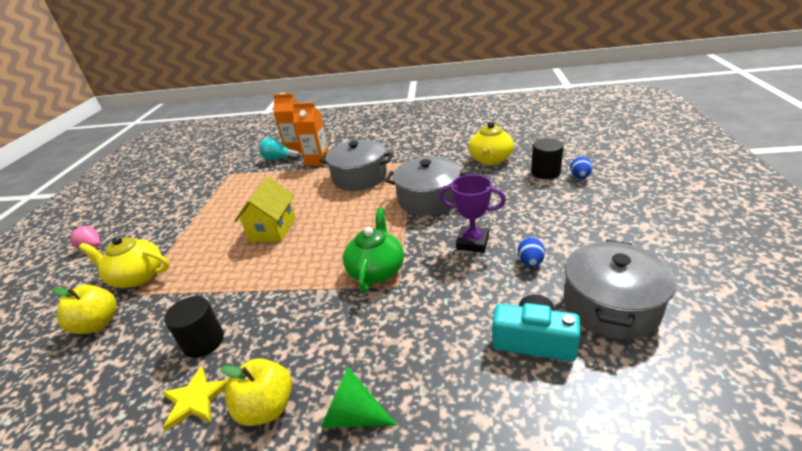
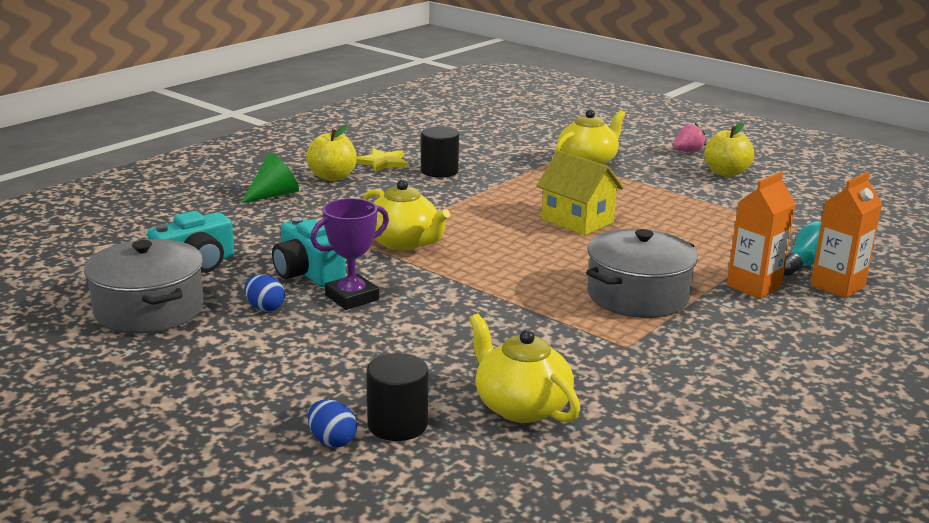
camera: 120 degrees right, 10 degrees down
(98, 324) = (533, 146): yellow apple -> yellow apple (726, 173)
(376, 270) = (404, 242): green teapot -> yellow teapot
(428, 199) = (488, 313): grey pot -> none
(469, 278) = (307, 273): none -> turquoise camera

